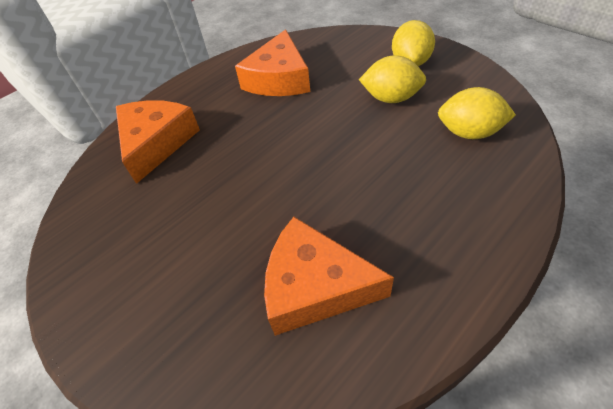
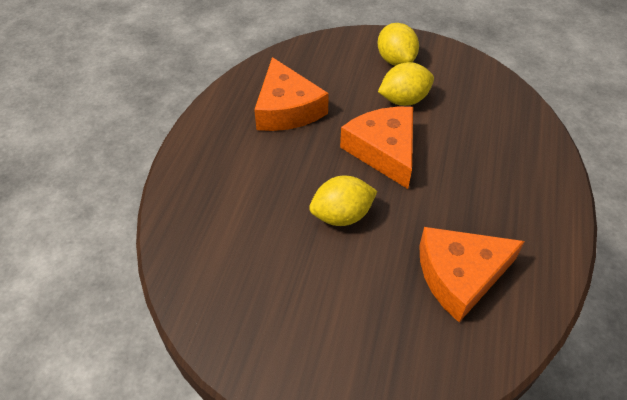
camera: 35 degrees left, 0 degrees up
(156, 143) = (217, 212): orange cheese -> orange cheese (383, 151)
(469, 132) = (484, 113): yellow lemon -> yellow lemon (342, 215)

